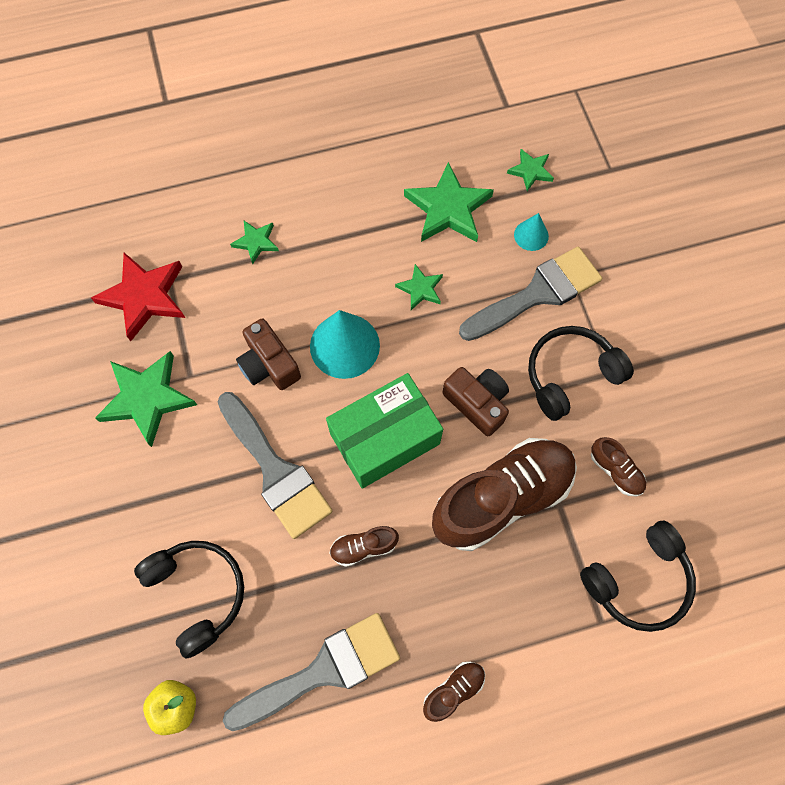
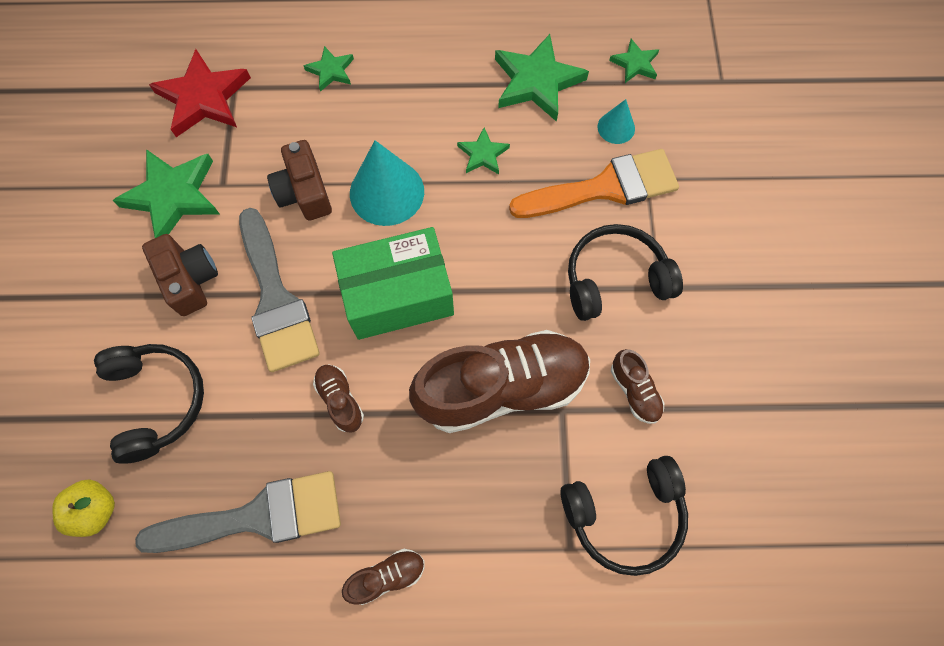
camera: 15 degrees right, 0 degrees up
(363, 547) = (340, 400): brown shoe -> brown shoe turned 60 degrees clockwise
(477, 403) = (506, 283): brown camera -> brown camera (190, 280)
(537, 293) = (604, 187): grey brush -> orange brush

